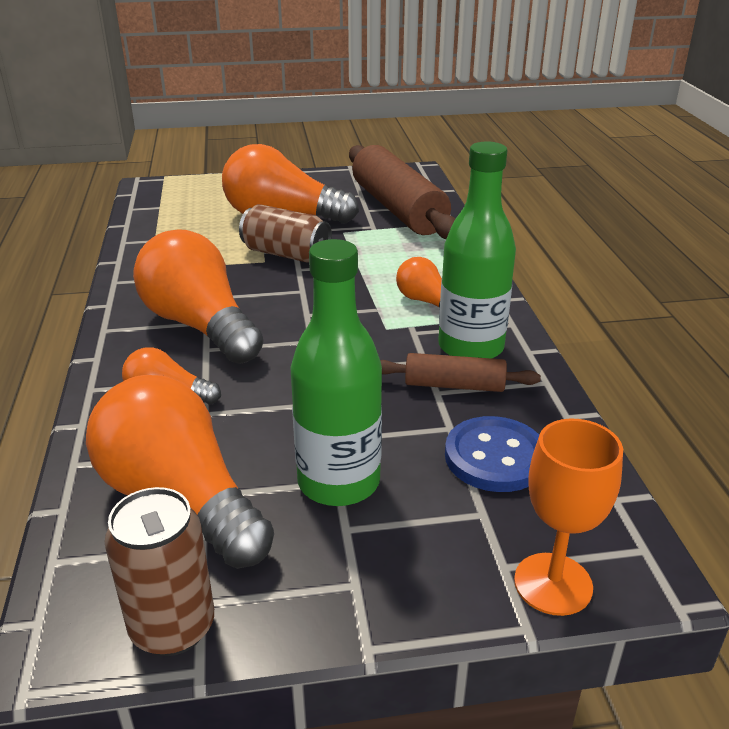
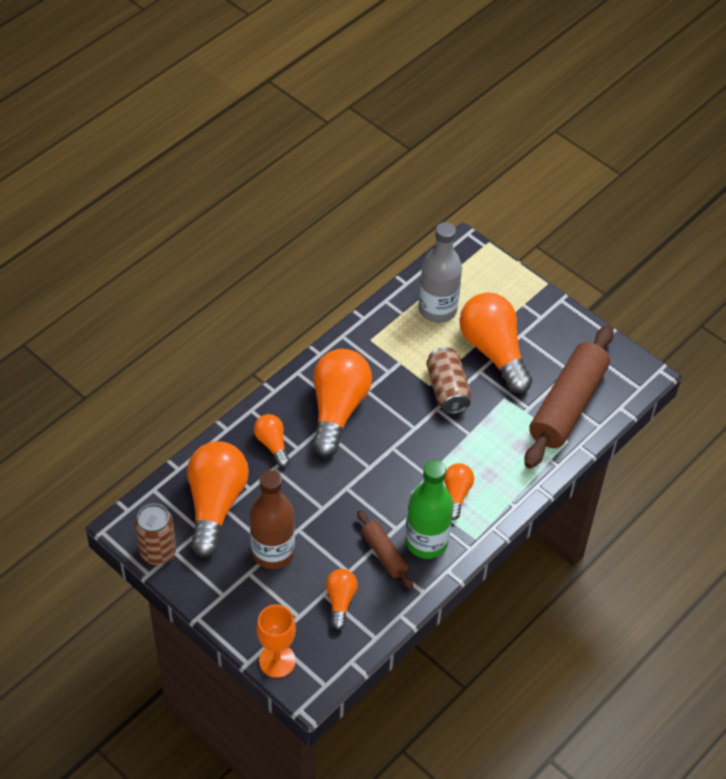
camera: 50 degrees right, 20 degrees up
(186, 222) = (437, 309): none -> grey bottle
(338, 482) = (273, 552): green bottle -> brown bottle
(495, 457) = (340, 601): blue button -> orange light bulb

